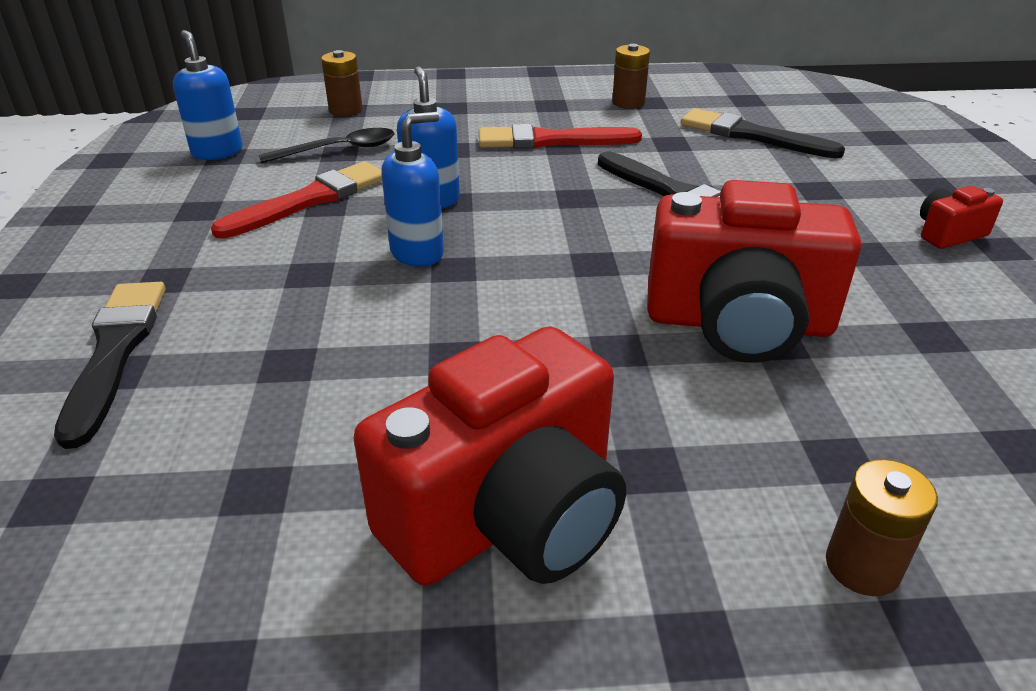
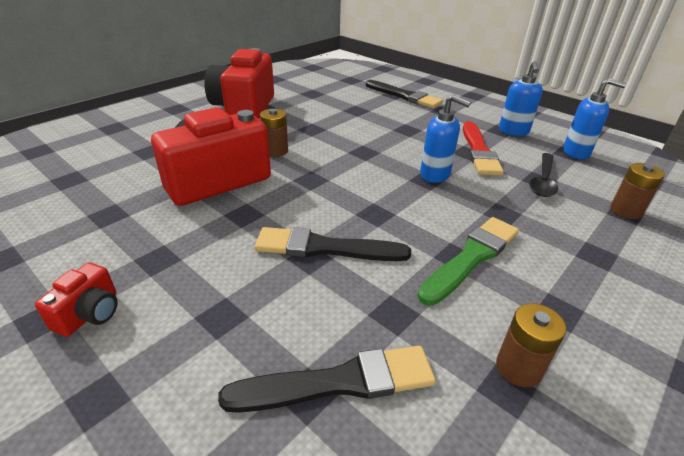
camera: 135 degrees right, 0 degrees up
(417, 253) = (388, 151): blue soap dispenser -> blue soap dispenser (513, 131)
(551, 140) = (471, 257): red brush -> green brush
(862, 566) = (135, 131): brown battery -> brown battery (275, 151)

